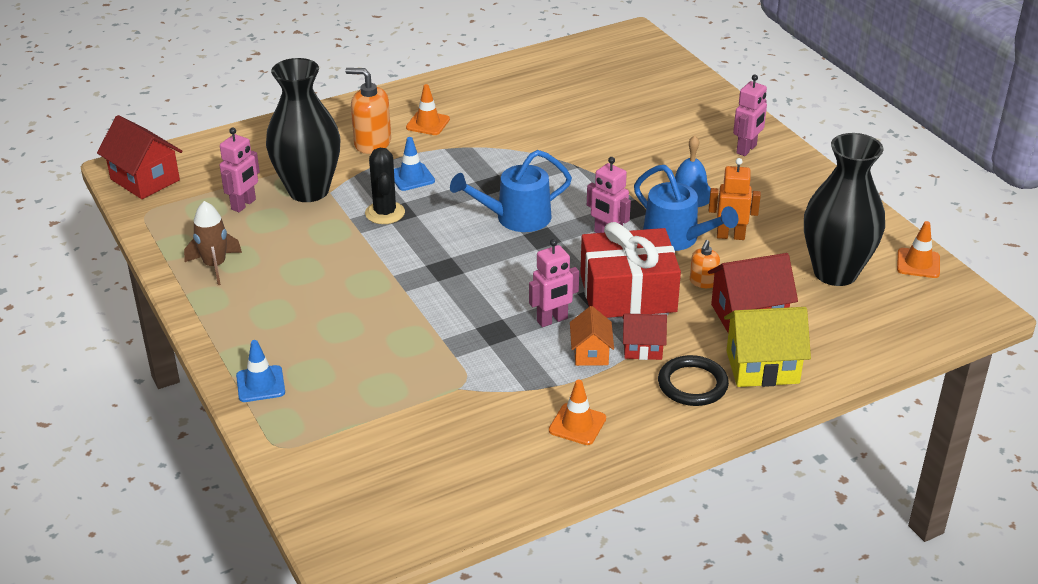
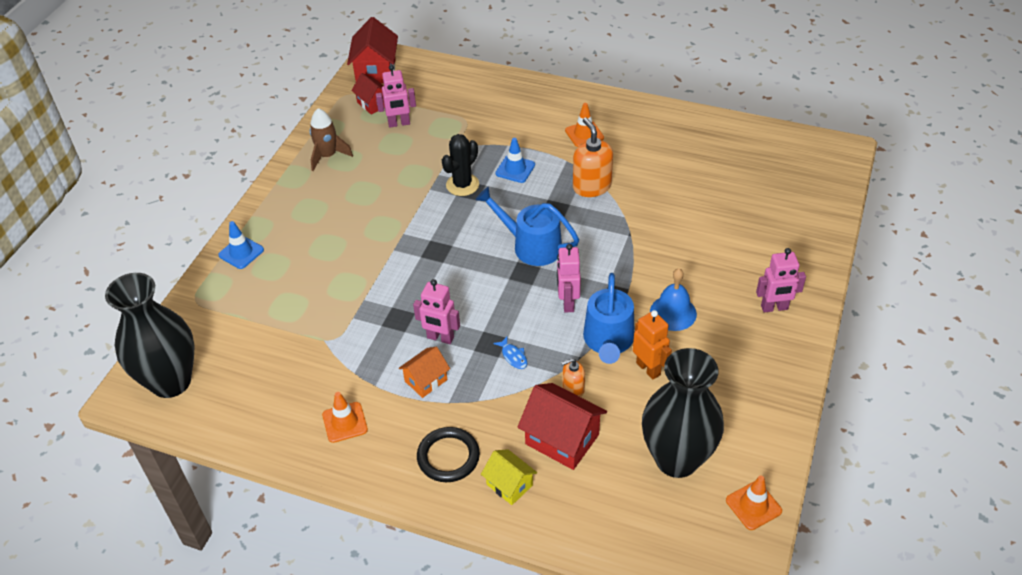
camera: 50 degrees right, 10 degrees up
(308, 191) = (445, 138): black vase -> black vase (171, 381)
(372, 143) = (529, 127): orange soap dispenser -> orange soap dispenser (591, 186)
(628, 293) = (513, 356): red gift -> blue fish
(642, 348) = (460, 404): red house -> red house (373, 104)
(762, 367) = (509, 485): yellow house -> yellow house, size x0.60

